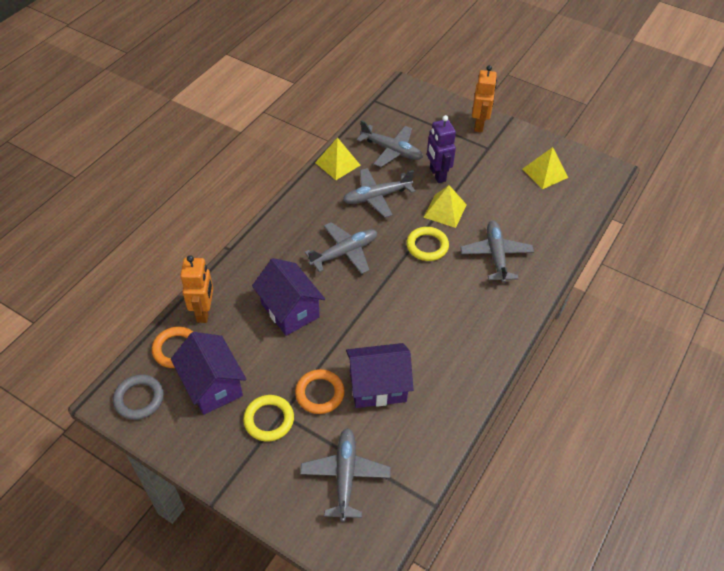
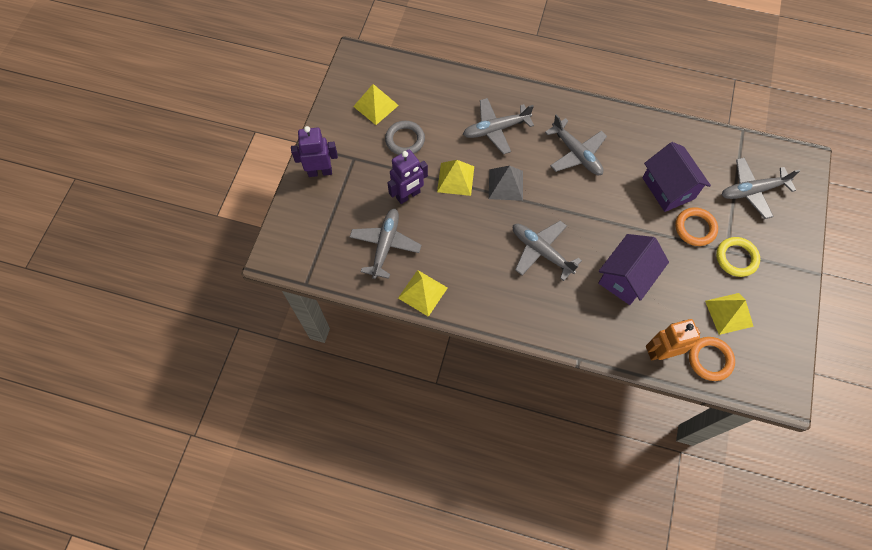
camera: 105 degrees left, 15 degrees up
(139, 399) = (771, 369): grey ring -> grey ring (405, 140)
(213, 385) = (729, 313): purple house -> yellow pyramid
(376, 197) = (458, 242): grey plane -> grey plane (576, 154)
(427, 246) = (506, 184): yellow ring -> grey pyramid
(479, 125) = (320, 171): orange robot -> purple robot

